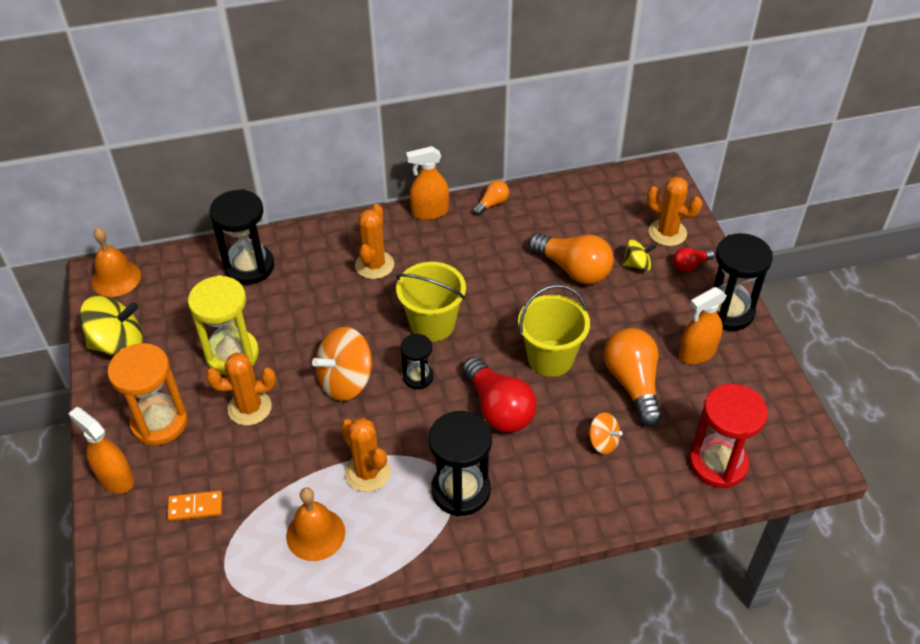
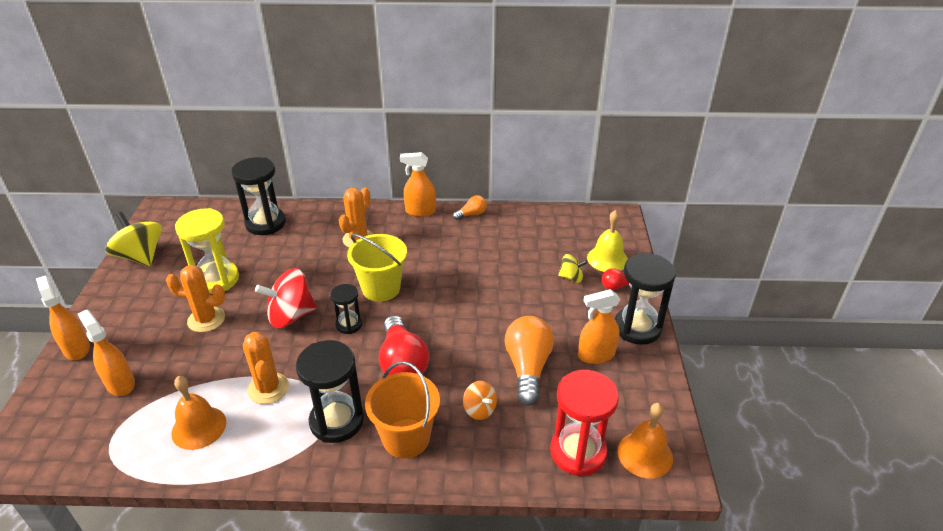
camera: 15 degrees right, 10 degrees down
(116, 278) = (168, 214): orange bell -> orange bell (645, 454)
(118, 344) = (141, 256): yellow spinning top -> yellow spinning top turned 135 degrees counterclockwise
(159, 422) = (134, 316): orange hourglass -> none
(195, 507) = (120, 383): orange domino -> orange spray bottle
(346, 381) = (291, 316): orange spinning top -> red spinning top
(541, 491) = (406, 438): none -> orange bucket
(550, 358) = (465, 333): yellow bucket -> none
(573, 269) = (515, 271): orange light bulb -> none
(667, 233) = (607, 259): orange cactus -> yellow bell

